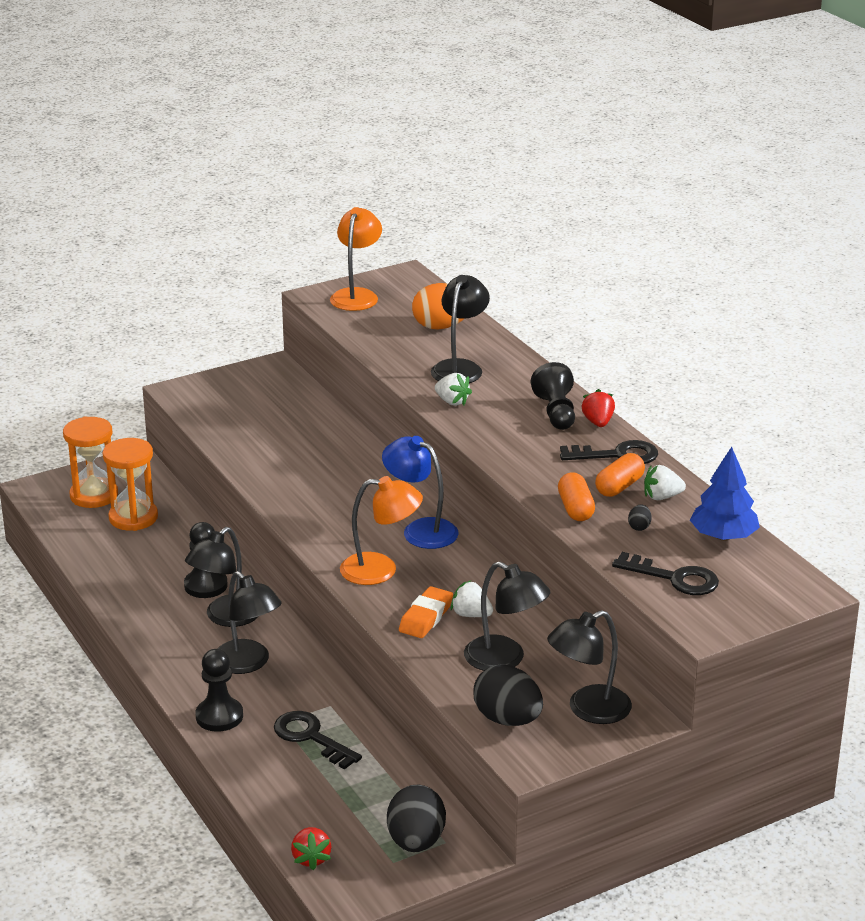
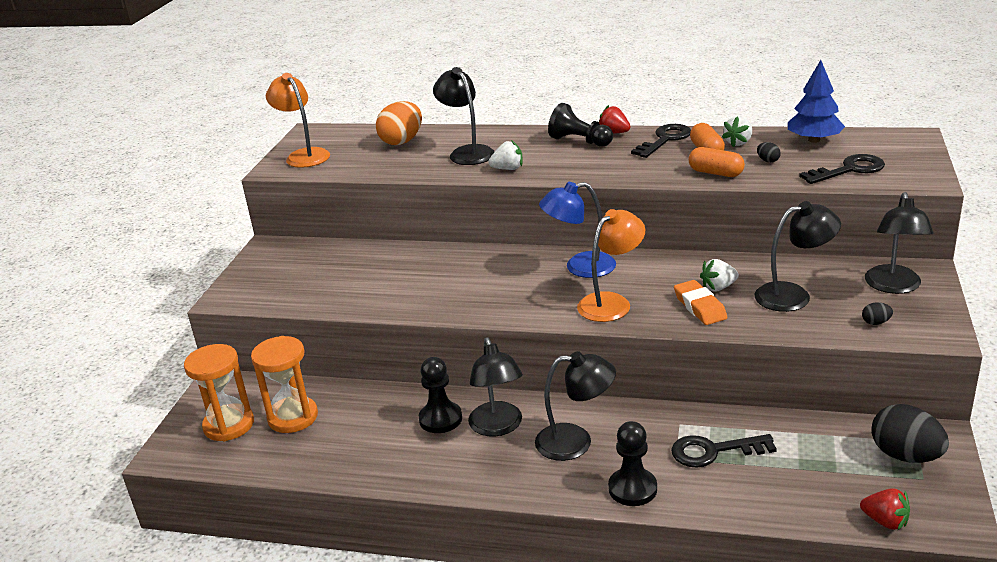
camera: 45 degrees left, 0 degrees up
(507, 719) = (875, 322): black egg -> black egg, size x0.43

